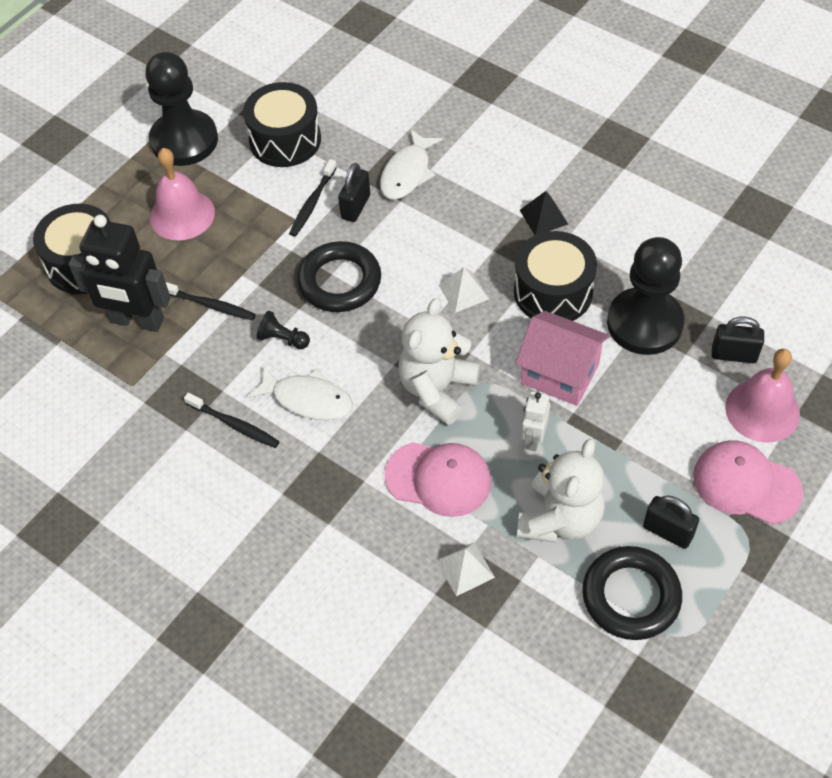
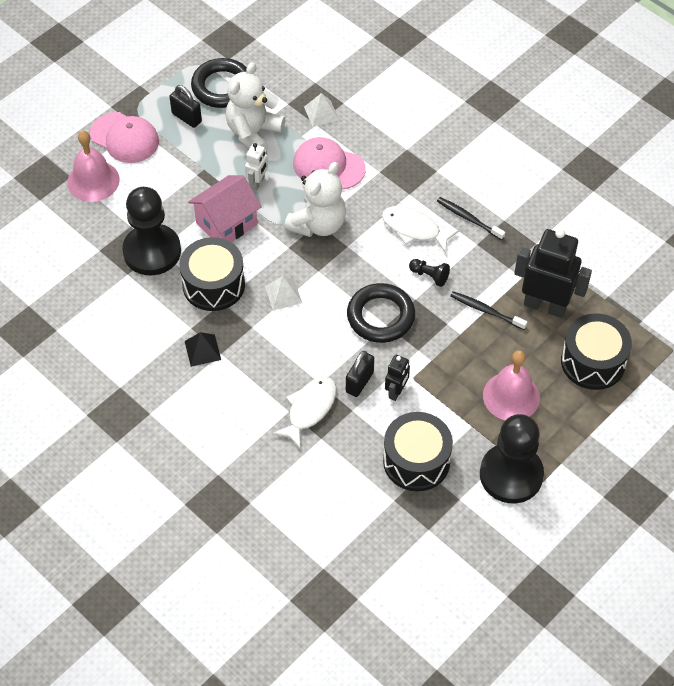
camera: 175 degrees left, 0 degrees up
(312, 203) = (396, 391): black toothbrush -> black robot
(560, 373) = (226, 223): pink house -> pink house turned 75 degrees counterclockwise
(734, 355) = (96, 220): black padlock -> none

